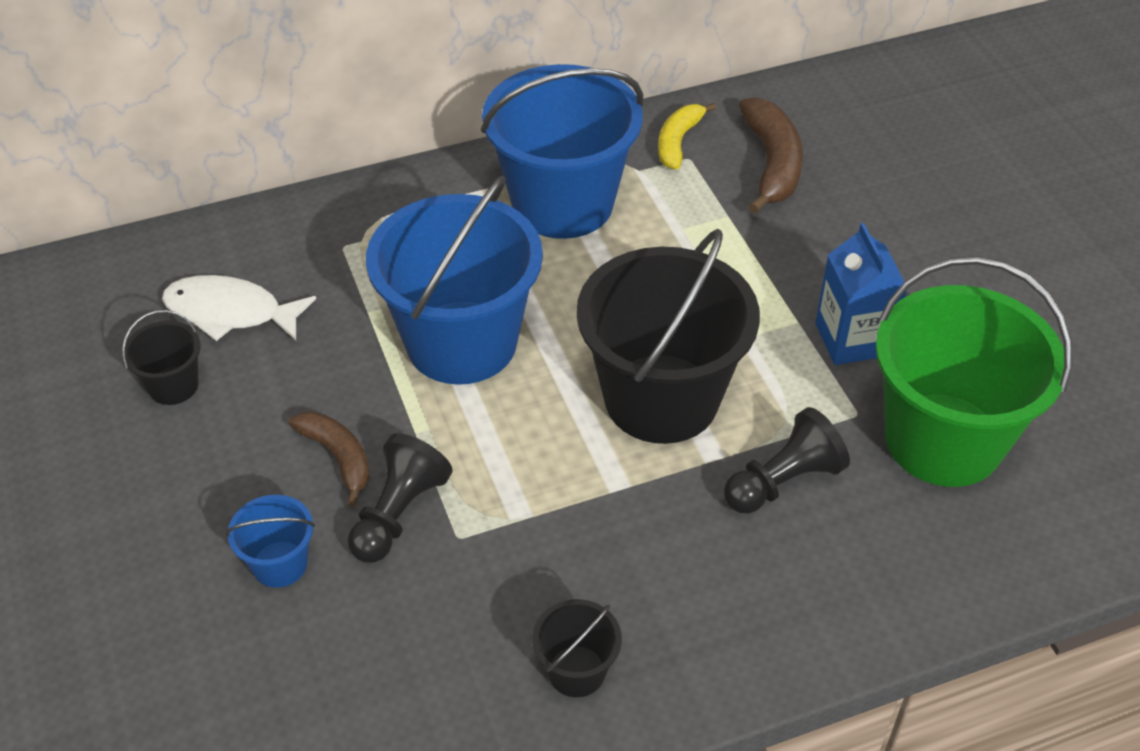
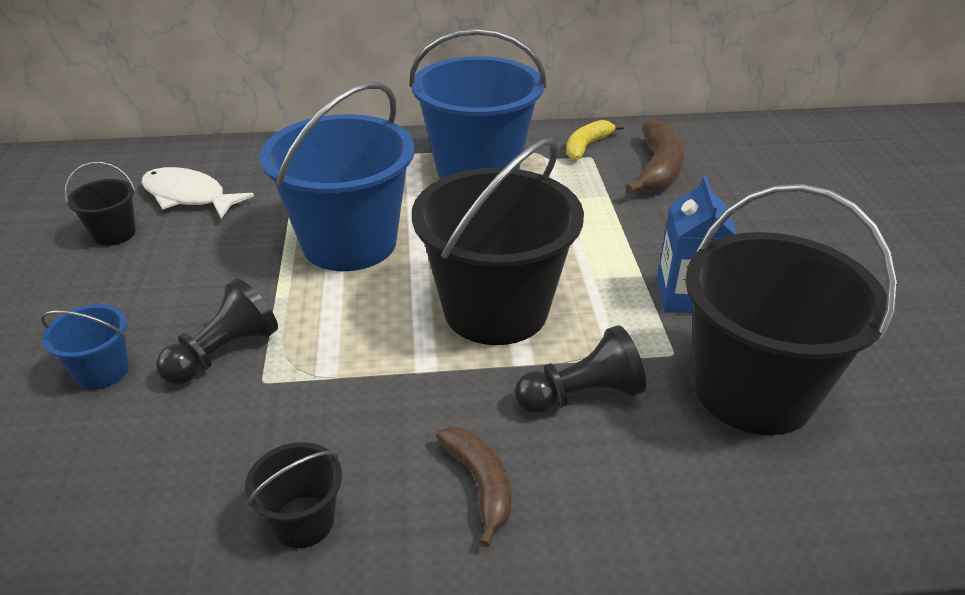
camera: 15 degrees right, 10 degrees down
(338, 457) = (202, 303): brown banana -> brown banana (480, 484)
(943, 439) = (753, 390): green bucket -> black bucket

